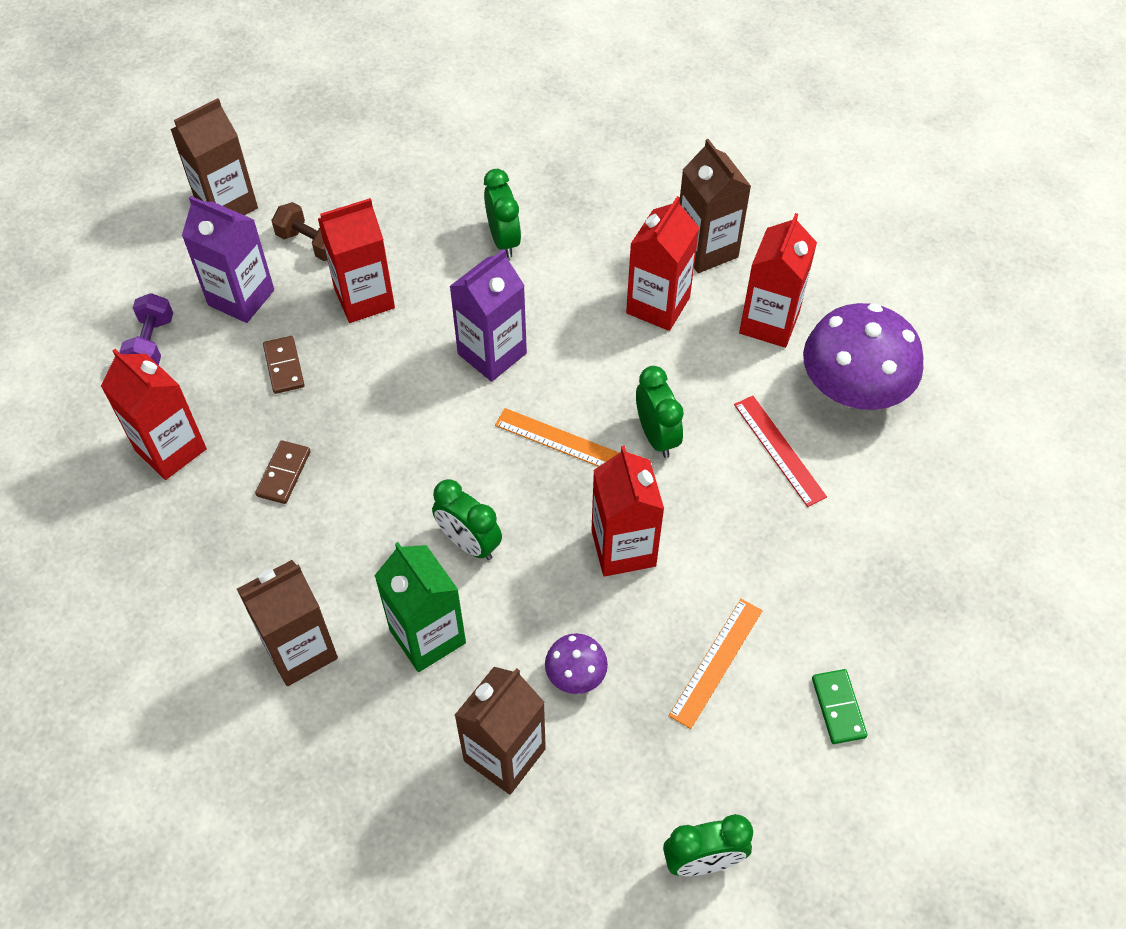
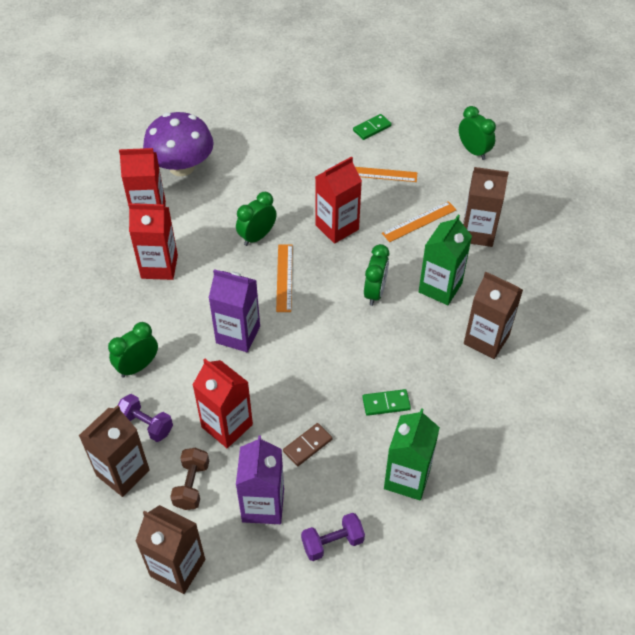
camera: 115 degrees left, 5 degrees down
(170, 449) = (407, 478): red carton -> green carton
(283, 474) = (386, 404): brown domino -> green domino
(416, 226) = (146, 424): none -> purple dumbbell
(576, 674) = (419, 221): purple mushroom -> orange ruler
(706, 249) = (101, 258): brown carton -> brown carton (123, 473)
(779, 450) = (238, 185): red ruler -> none

